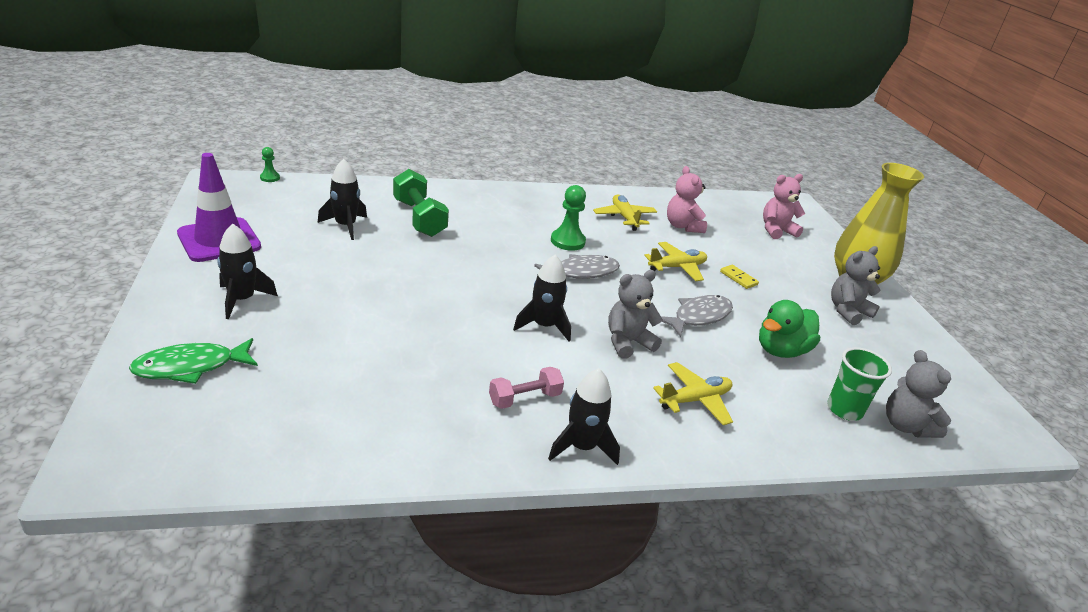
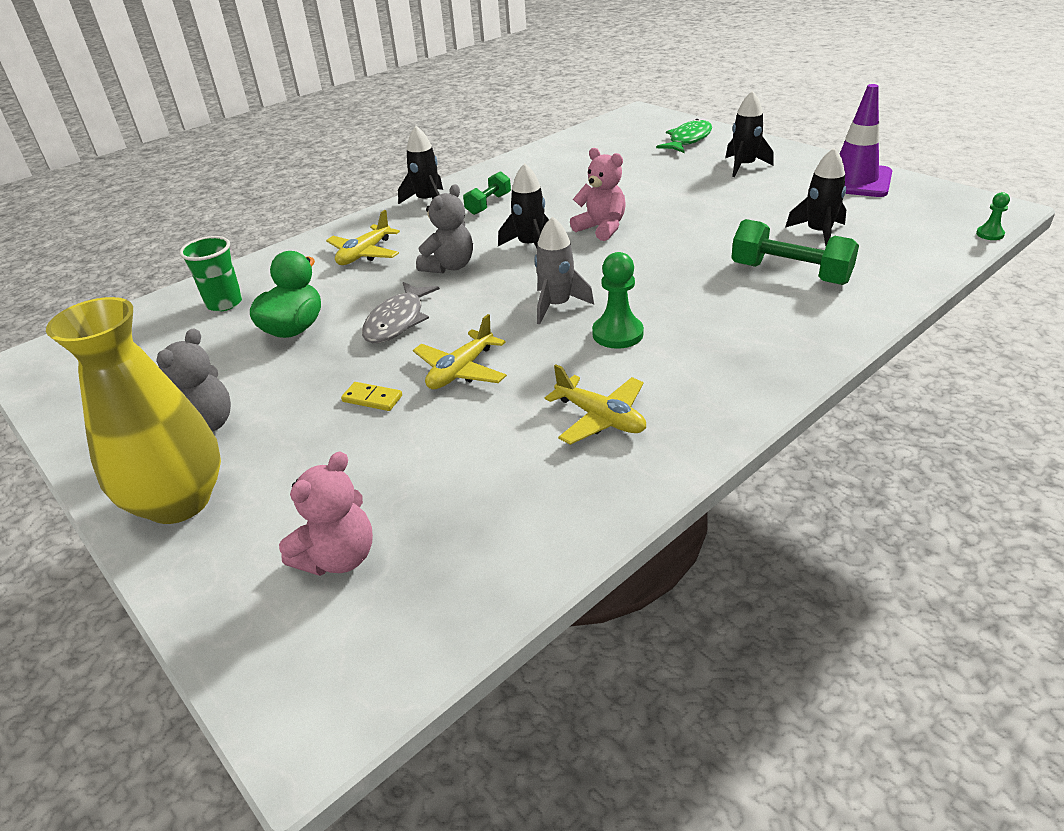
camera: 155 degrees right, 5 degrees up
(525, 398) = (488, 204): pink dumbbell -> green dumbbell
(582, 272) = (557, 305): grey fish -> grey rocket
(682, 226) = (505, 456): pink teddy bear -> pink teddy bear (601, 228)
(905, 426) = (162, 316): grey teddy bear -> none

